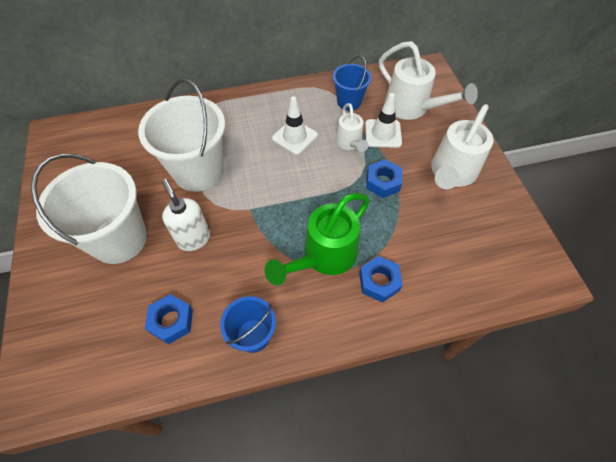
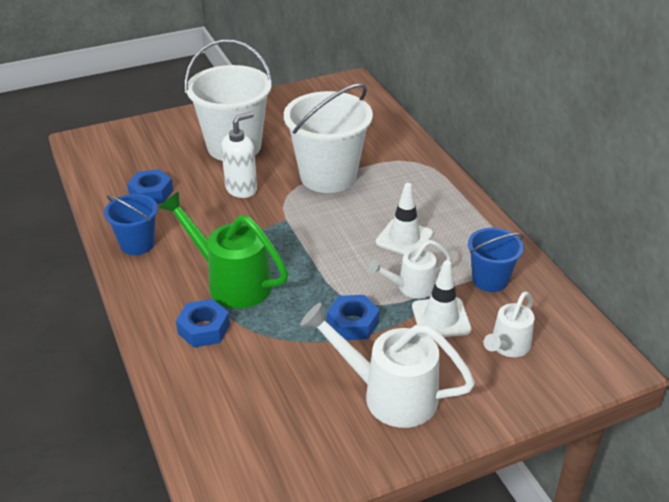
camera: 80 degrees right, 20 degrees down
(411, 108) = (508, 346): white watering can -> white watering can, size x0.59

